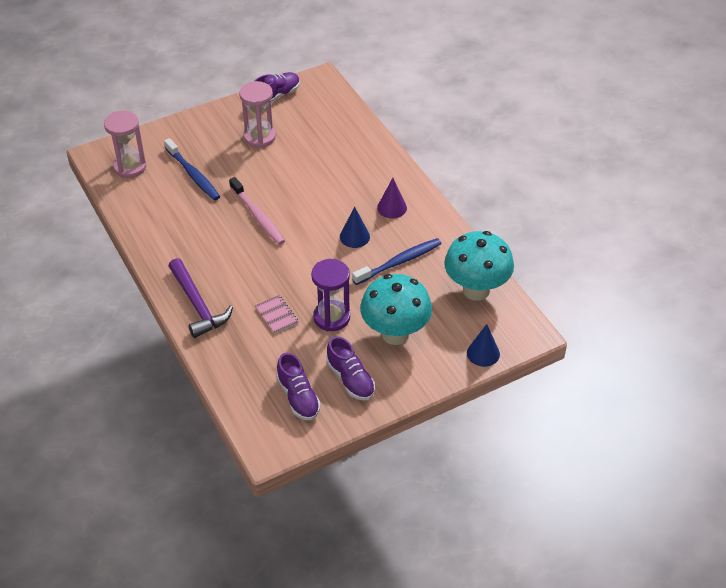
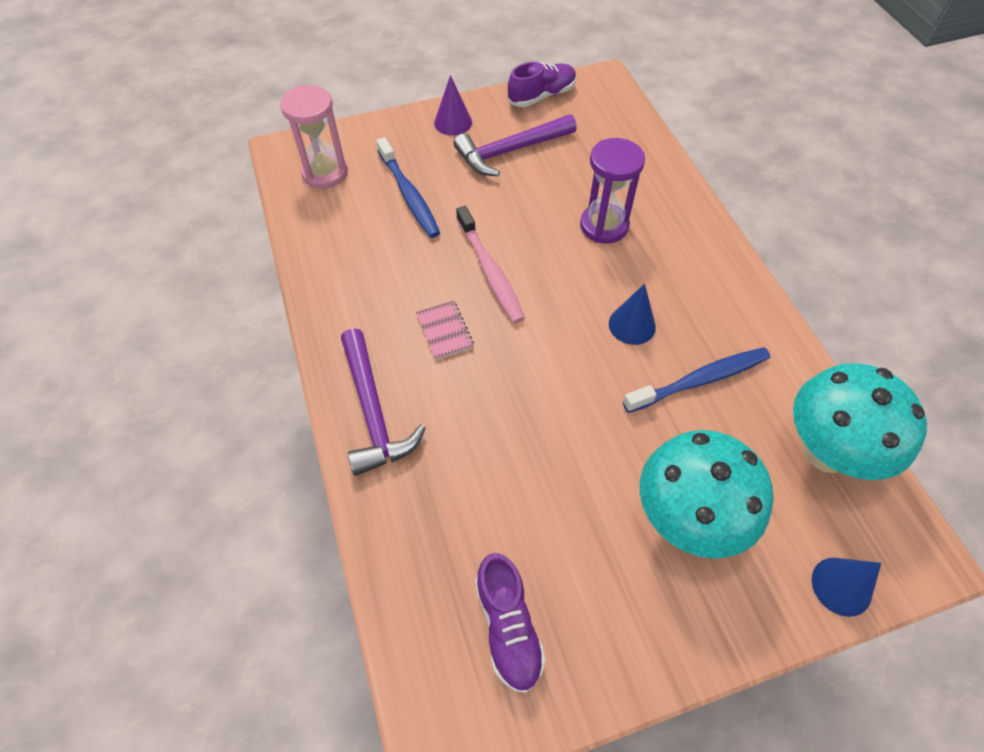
camera: 10 degrees right, 10 degrees up
(259, 137) = (510, 151): pink hourglass -> purple hammer
(276, 315) = (494, 450): pink notebook -> pink notebook (445, 331)
(331, 317) = (582, 468): purple hourglass -> purple hourglass (604, 226)
(350, 379) = (603, 603): purple shoe -> none
(392, 207) = (692, 284): purple cone -> purple cone (453, 122)

